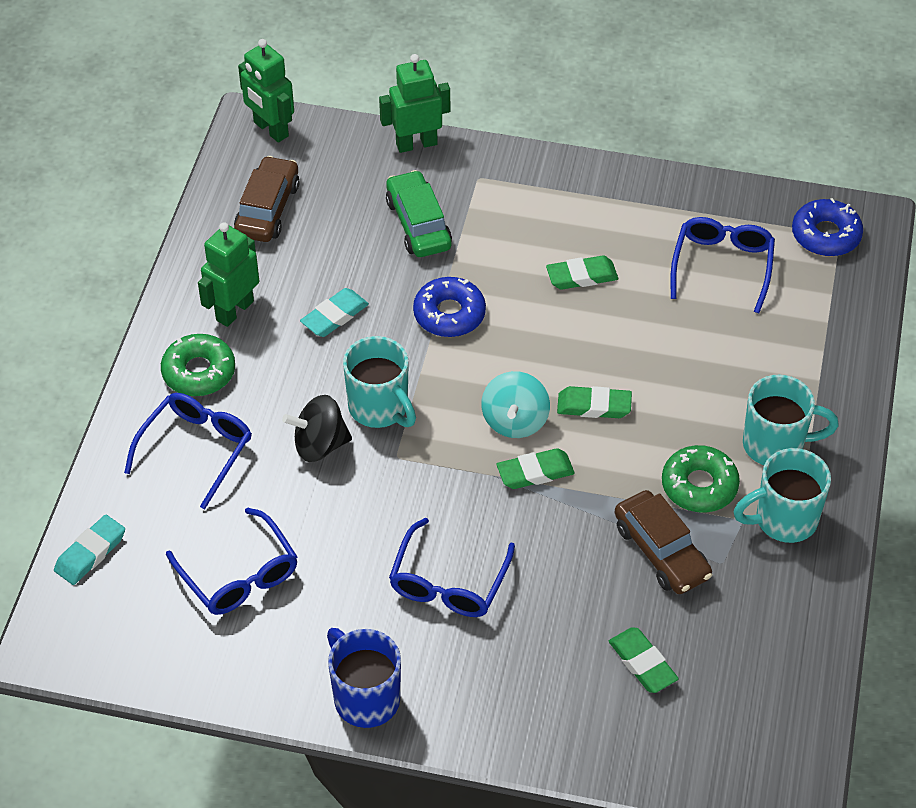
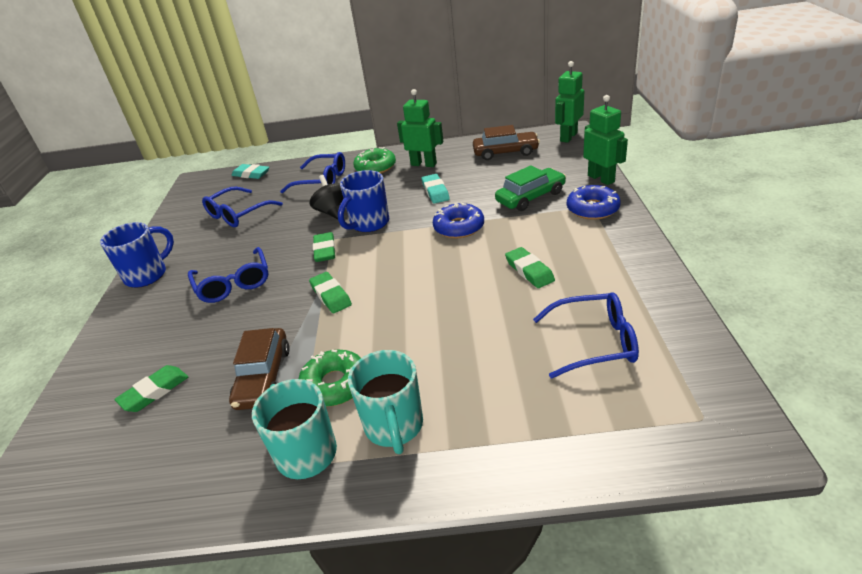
camera: 80 degrees right, 15 degrees down
(334, 316) = (435, 191): turquoise eraser -> turquoise eraser turned 45 degrees clockwise
(380, 408) = (369, 224): turquoise mug -> blue mug
(449, 581) = (233, 283): blue glasses -> blue glasses turned 120 degrees counterclockwise
(515, 421) = (375, 275): turquoise spinning top -> none
(594, 406) = (401, 307): green eraser -> green eraser (325, 250)
(661, 551) = (263, 377): brown car -> brown car turned 45 degrees counterclockwise
(826, 235) = (694, 407): blue donut -> blue donut (592, 209)

